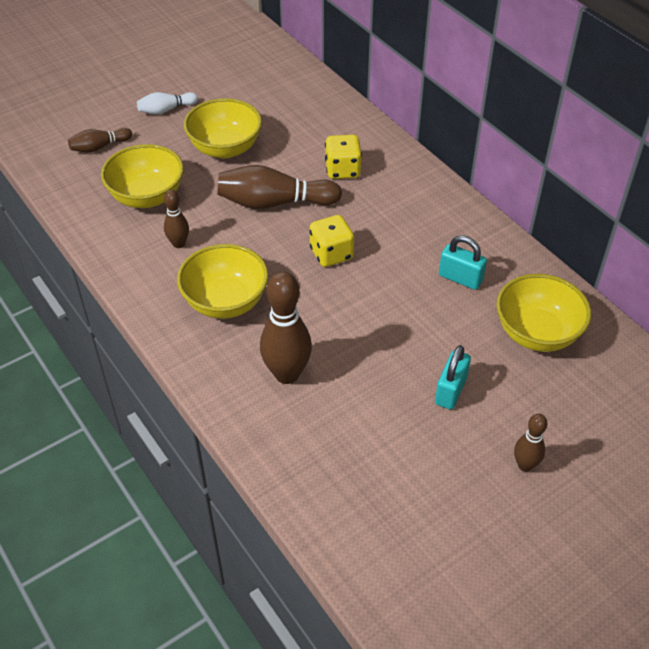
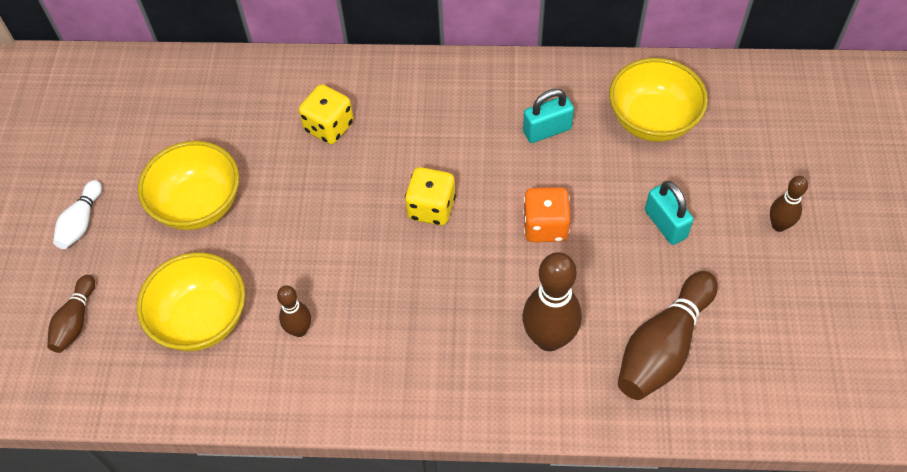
camera: 50 degrees left, 10 degrees up
(225, 302) = (416, 335): yellow bowl -> none
(274, 202) = (319, 211): brown bowling pin -> brown bowling pin (663, 347)
(377, 322) = (545, 226): none -> orange dice

